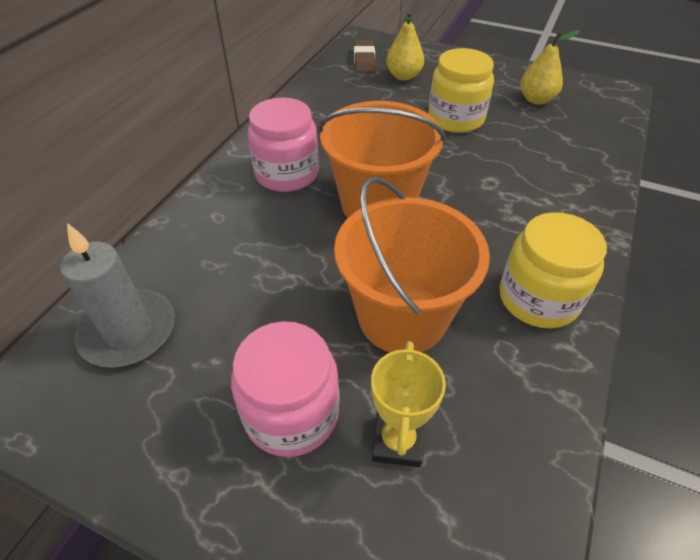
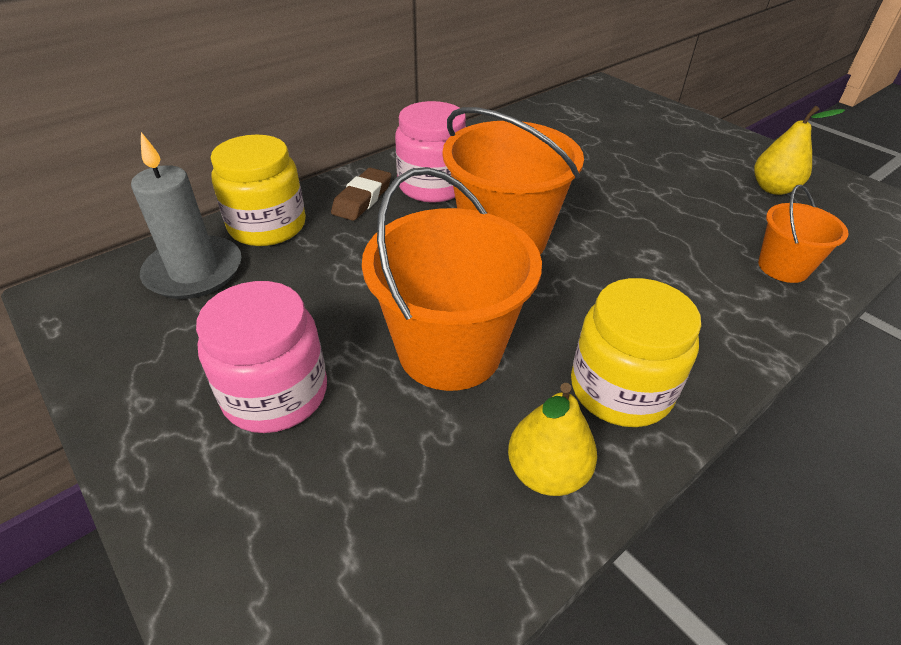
camera: 25 degrees right, 5 degrees down
(364, 60) = (590, 105): brown eraser -> brown eraser (362, 199)
(397, 441) = (355, 463): yellow trophy -> none
(404, 76) = (624, 129): yellow pear -> yellow pear (547, 472)
(456, 118) = (655, 183): yellow jar -> yellow jar (267, 226)
(579, 163) = (783, 267): none -> orange bucket

